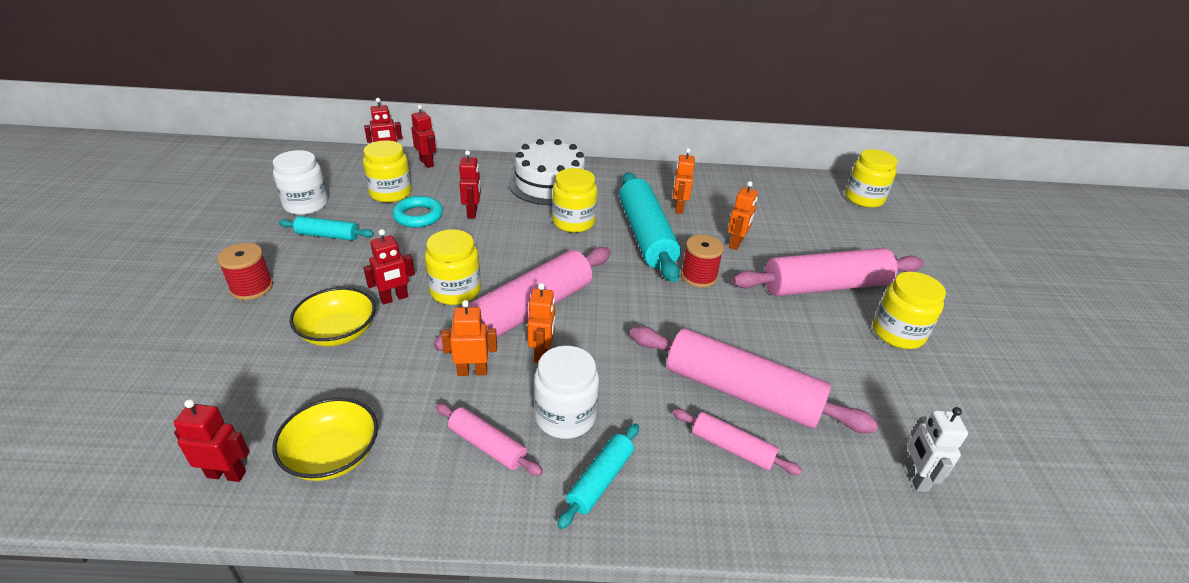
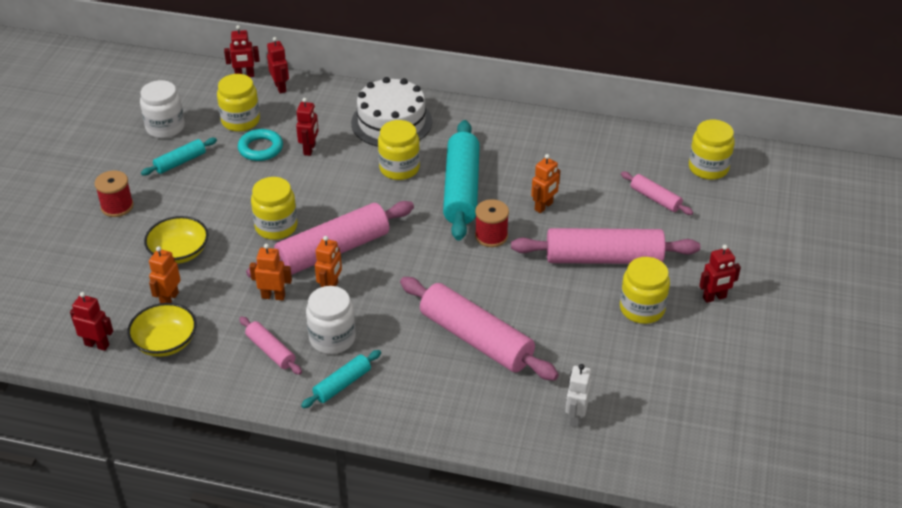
camera: 15 degrees right, 5 degrees up
(328, 235) = (180, 162): turquoise rolling pin -> turquoise rolling pin turned 60 degrees counterclockwise
(394, 298) = (226, 228): red robot -> red robot (714, 298)
(678, 208) = (507, 162): orange robot -> orange robot (169, 299)
(732, 448) = (447, 377): pink rolling pin -> pink rolling pin (655, 199)

